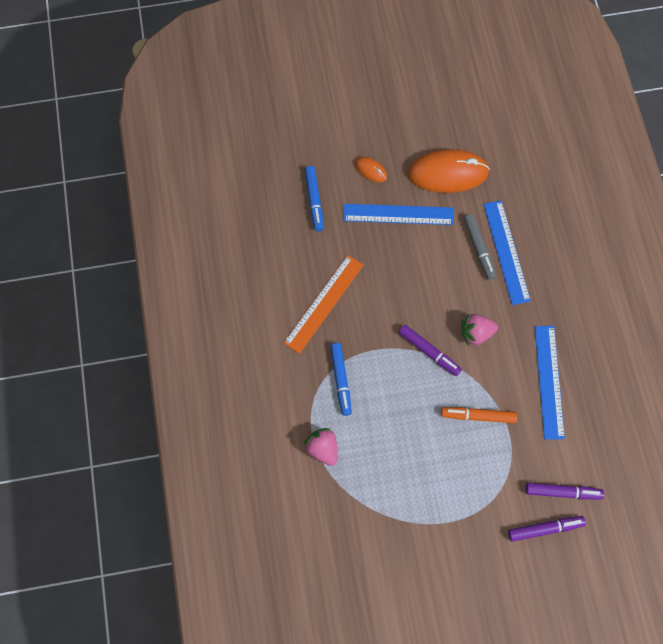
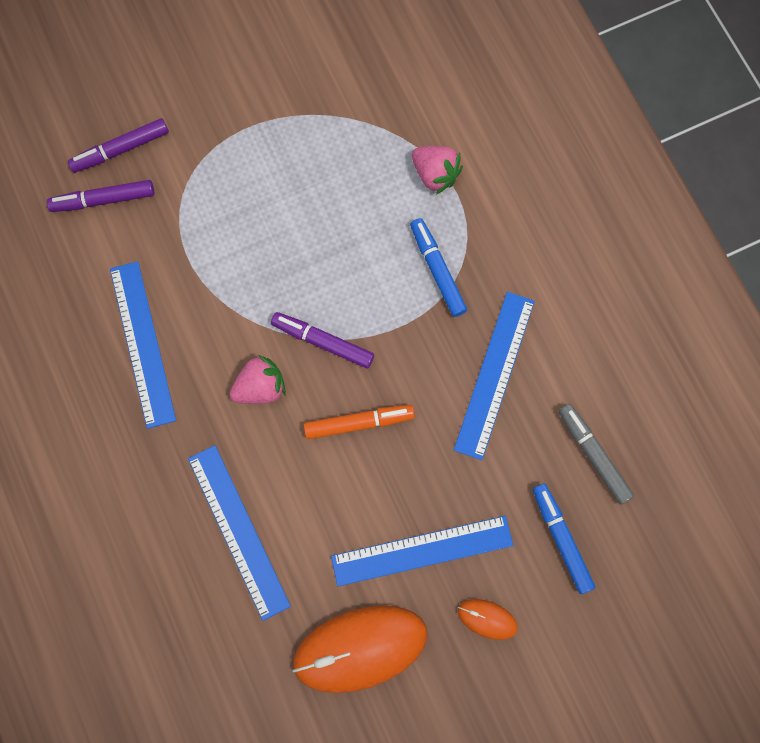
camera: 165 degrees right, 5 degrees up
(324, 303) = (494, 374): orange ruler -> blue ruler
(478, 416) = (235, 270): orange marker -> orange marker (359, 423)
(479, 248) = (282, 525): grey marker -> grey marker (593, 455)

